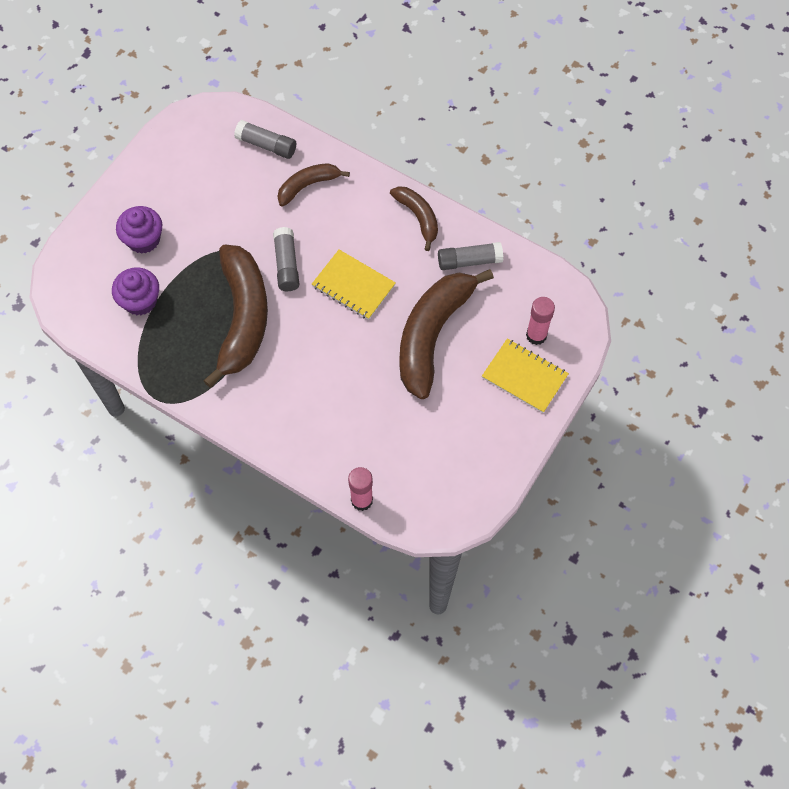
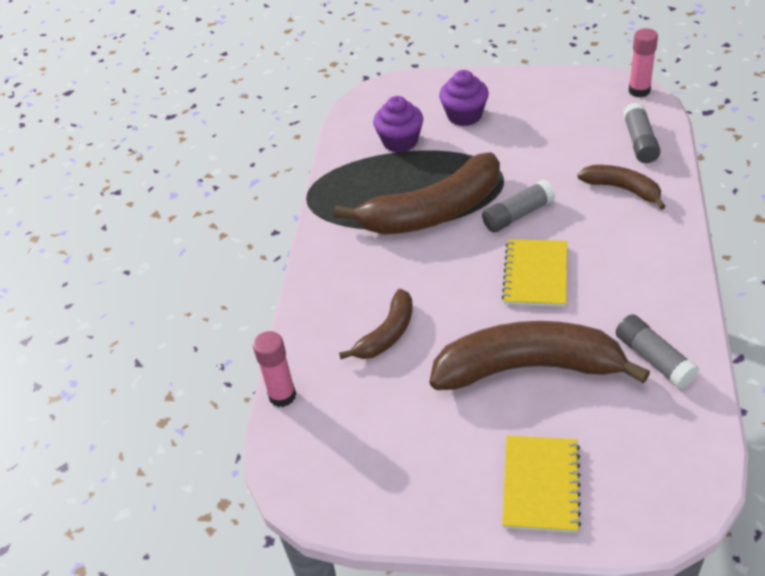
camera: 70 degrees right, 20 degrees down
(418, 217) = (668, 289): brown banana -> brown banana (387, 334)
(536, 335) = (608, 472): pink glue stick -> pink glue stick (639, 91)

